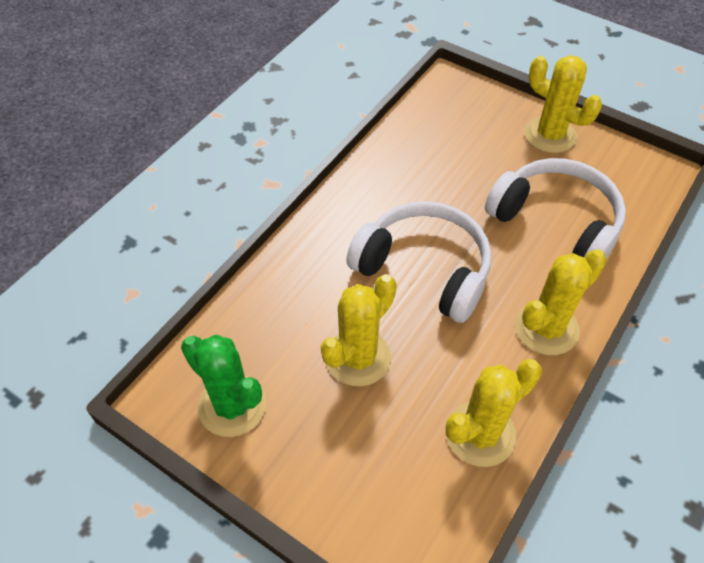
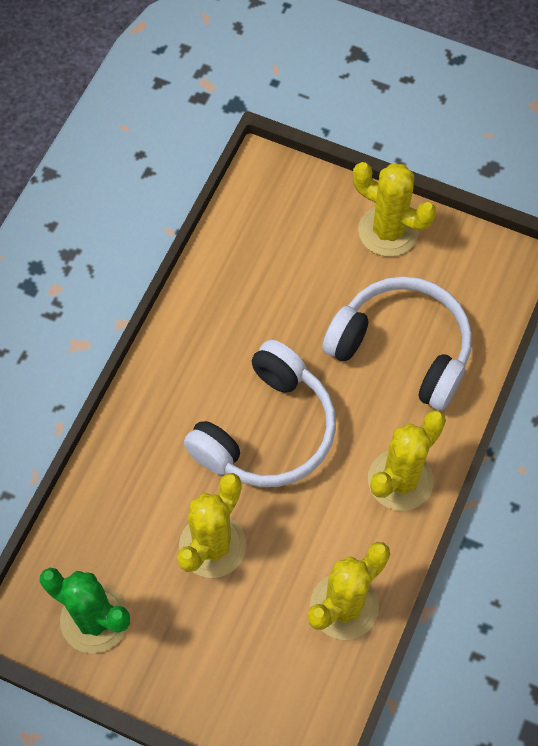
camera: 10 degrees left, 10 degrees up
(424, 269) = (266, 431): white headphones -> white headphones turned 105 degrees clockwise

